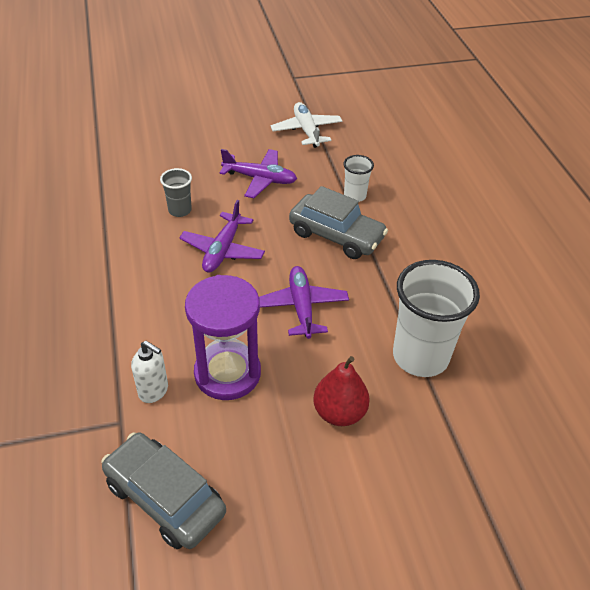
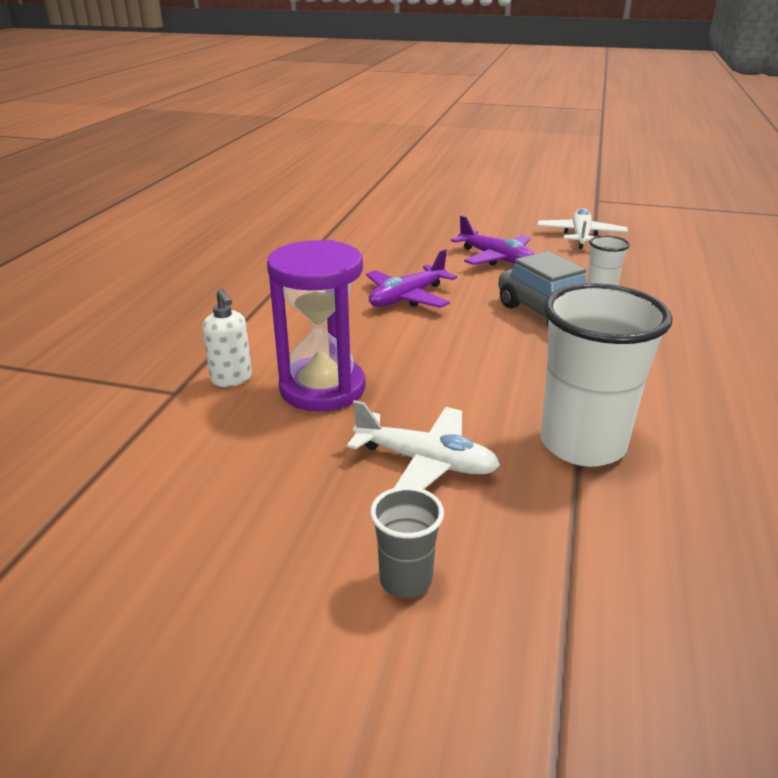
camera: 30 degrees right, 15 degrees down
(165, 498) = (153, 466): grey car -> none
(180, 210) = (389, 262): grey cup -> grey cup (405, 580)
(301, 307) = (458, 360): purple plane -> none
(339, 412) = (425, 462): red pear -> white plane

